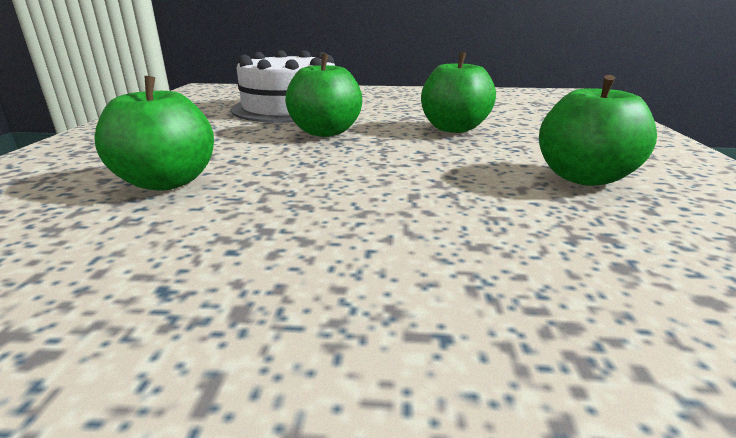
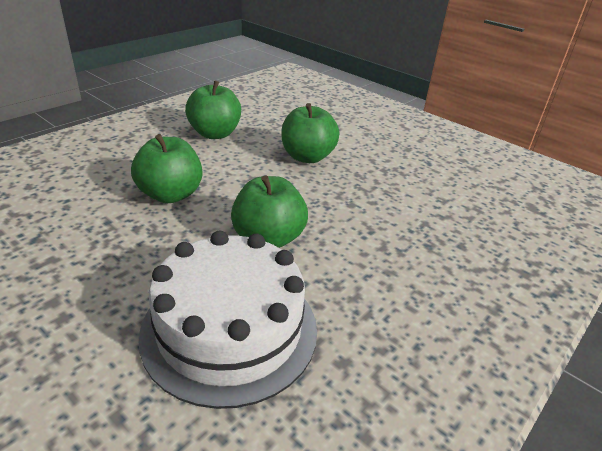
camera: 145 degrees left, 10 degrees up
(167, 182) = (420, 222): green apple -> green apple (307, 157)

